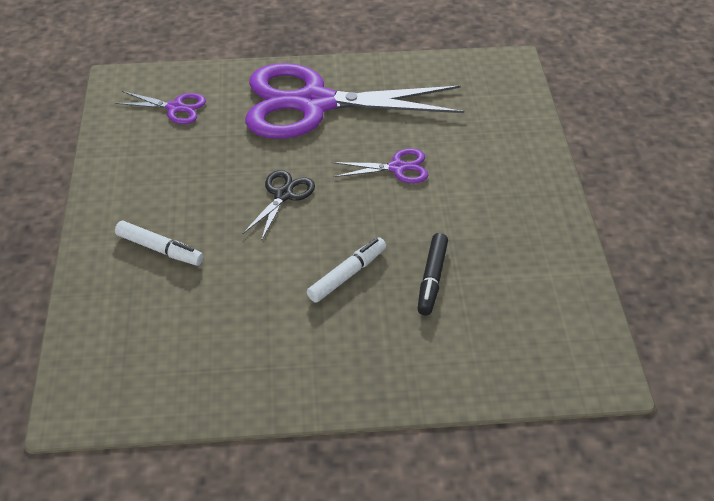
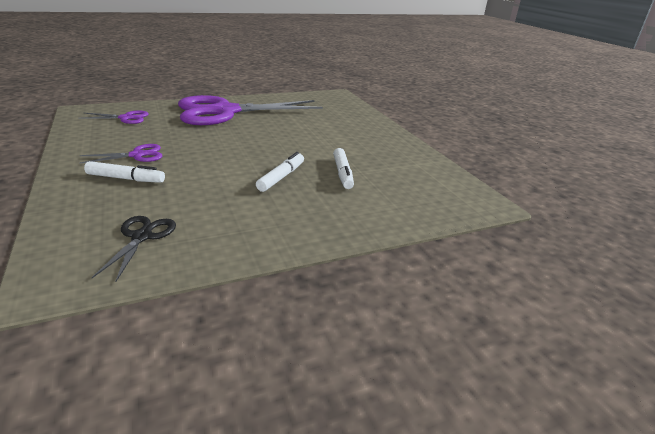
camera: 20 degrees left, 15 degrees down
(283, 195) = (218, 147): black scissors -> black scissors (142, 237)
(397, 168) = (292, 131): purple scissors -> purple scissors (137, 155)
(432, 279) = (342, 173): black marker -> white marker

